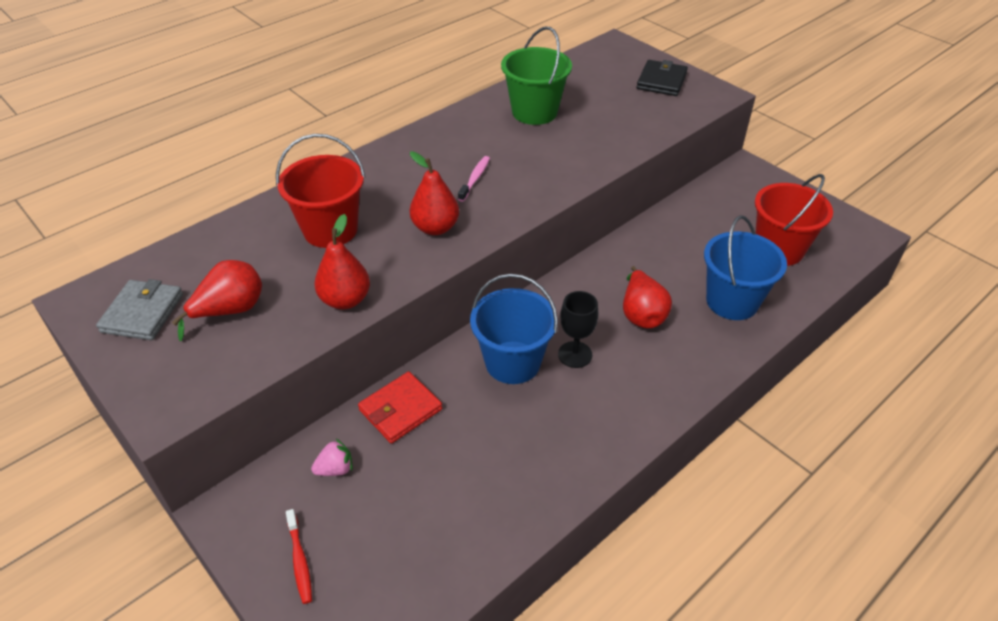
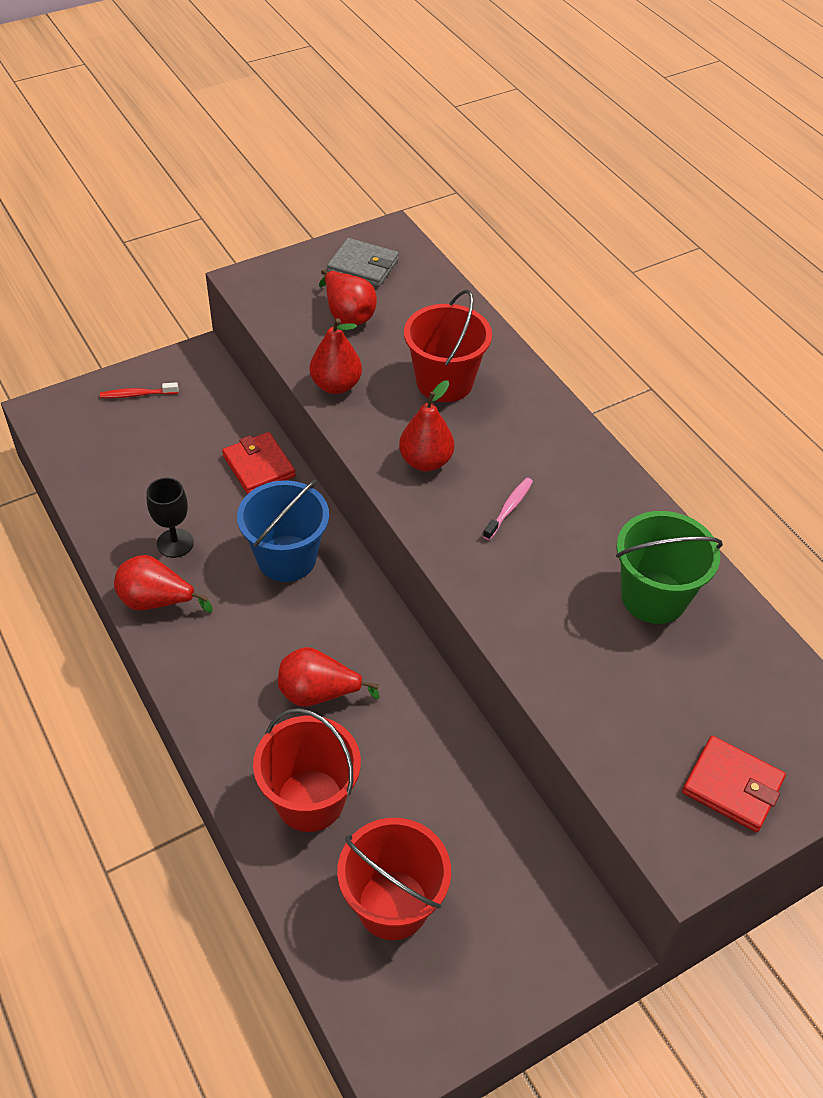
camera: 100 degrees right, 5 degrees up
(335, 469) = (212, 419): pink strawberry -> none
(475, 178) = (509, 508): pink toothbrush -> pink toothbrush turned 90 degrees counterclockwise
(575, 354) = (279, 613): black goblet -> black goblet (175, 543)
(596, 447) = (156, 601): none -> red pear
(661, 81) = (732, 786): black wallet -> red wallet
(732, 301) = (310, 800): blue bucket -> red bucket

